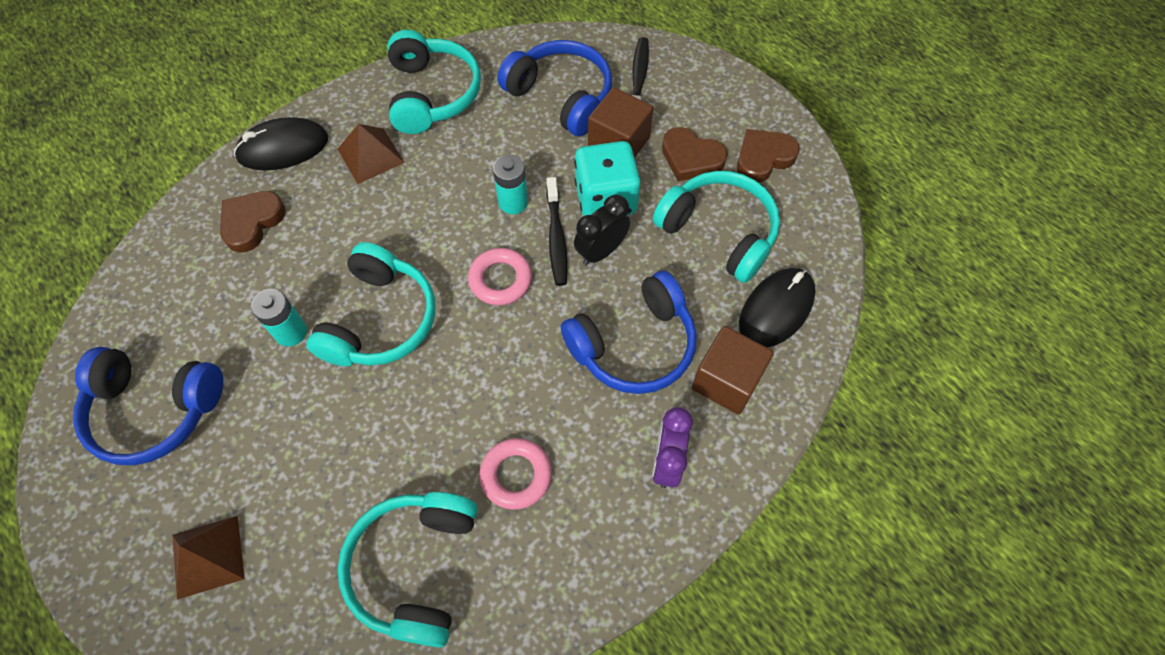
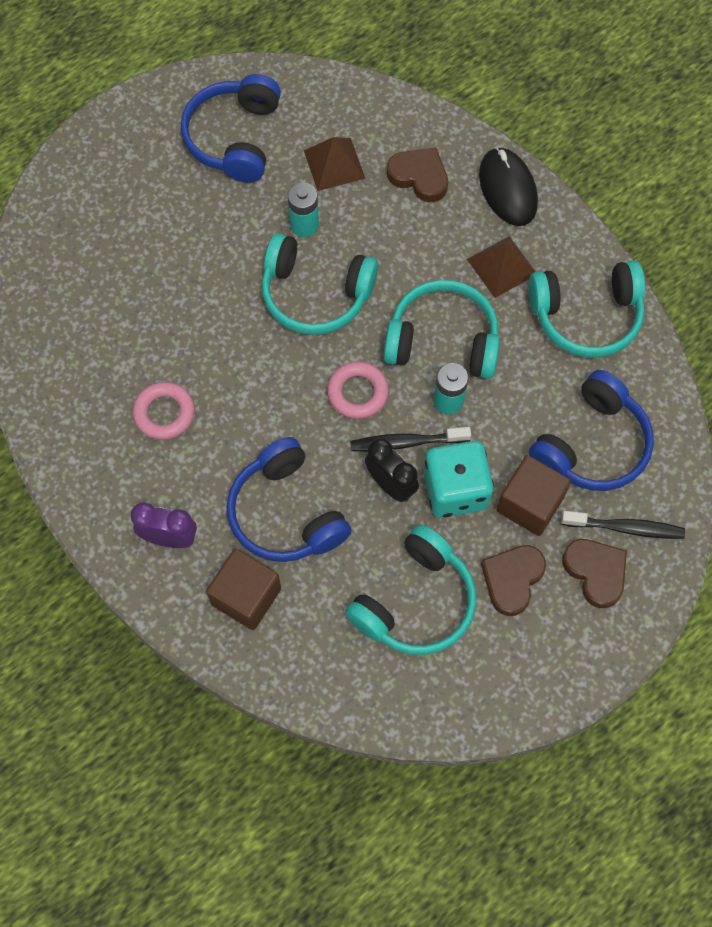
camera: 90 degrees right, 5 degrees up
(207, 556) = (113, 197): brown pyramid -> brown pyramid (334, 164)
(415, 567) = (93, 342): turquoise headphones -> turquoise headphones (442, 340)
(763, 158) = (516, 659): brown heart -> brown heart (595, 572)
(776, 309) = (323, 652): black mouse -> none

